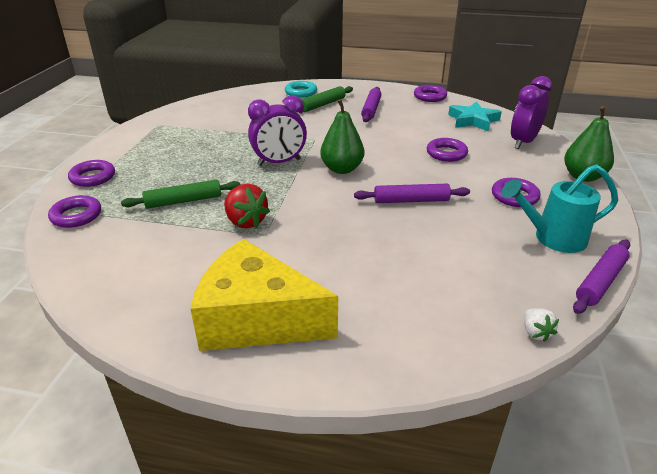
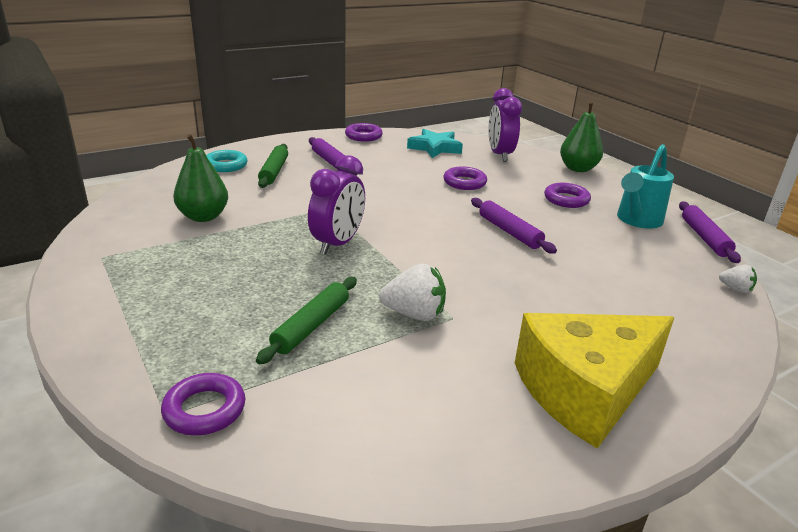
camera: 45 degrees left, 5 degrees down
(93, 177) = (132, 355): purple ring -> none
(245, 221) = (414, 314): red strawberry -> white strawberry
(342, 169) = (408, 227): green pear -> green pear (203, 217)
(411, 200) = (509, 232): purple rolling pin -> purple rolling pin turned 75 degrees counterclockwise

